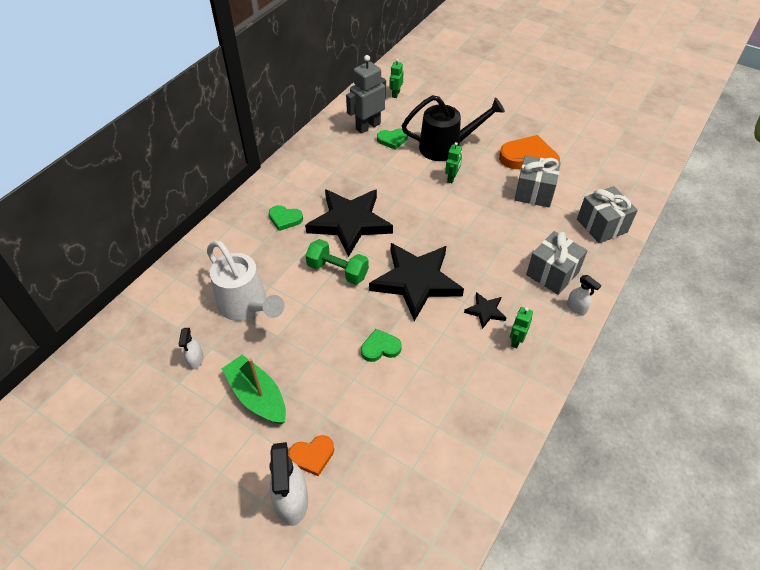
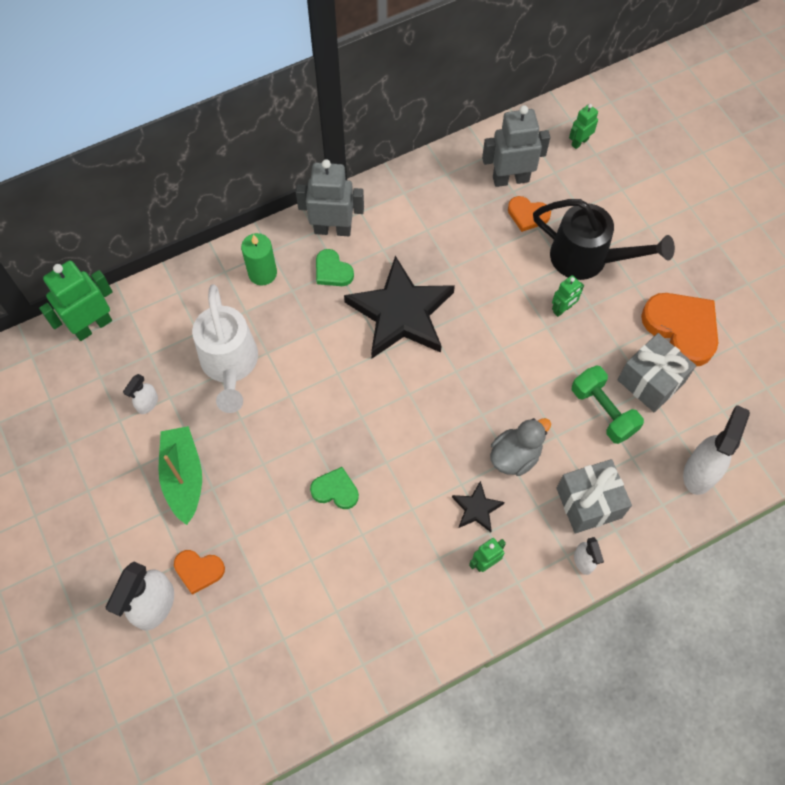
camera: 30 degrees right, 15 degrees up
(117, 329) = (92, 326): none -> green robot
(234, 240) = (262, 273): none -> green candle
(269, 196) = (332, 229): none -> grey robot
(337, 271) = (349, 371): green dumbbell -> green dumbbell (603, 411)
(392, 140) = (527, 215): green heart -> orange heart
(416, 281) = (425, 430): black star -> none
(486, 269) = (515, 456): none -> grey duck
(601, 226) = (700, 472): grey gift -> white spray bottle

